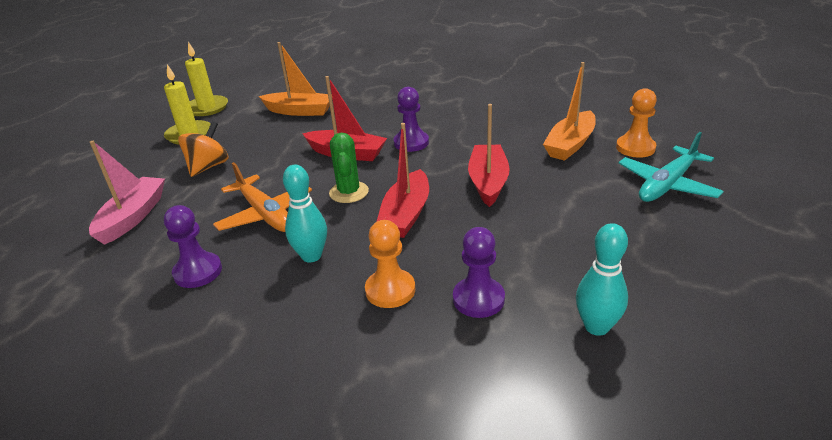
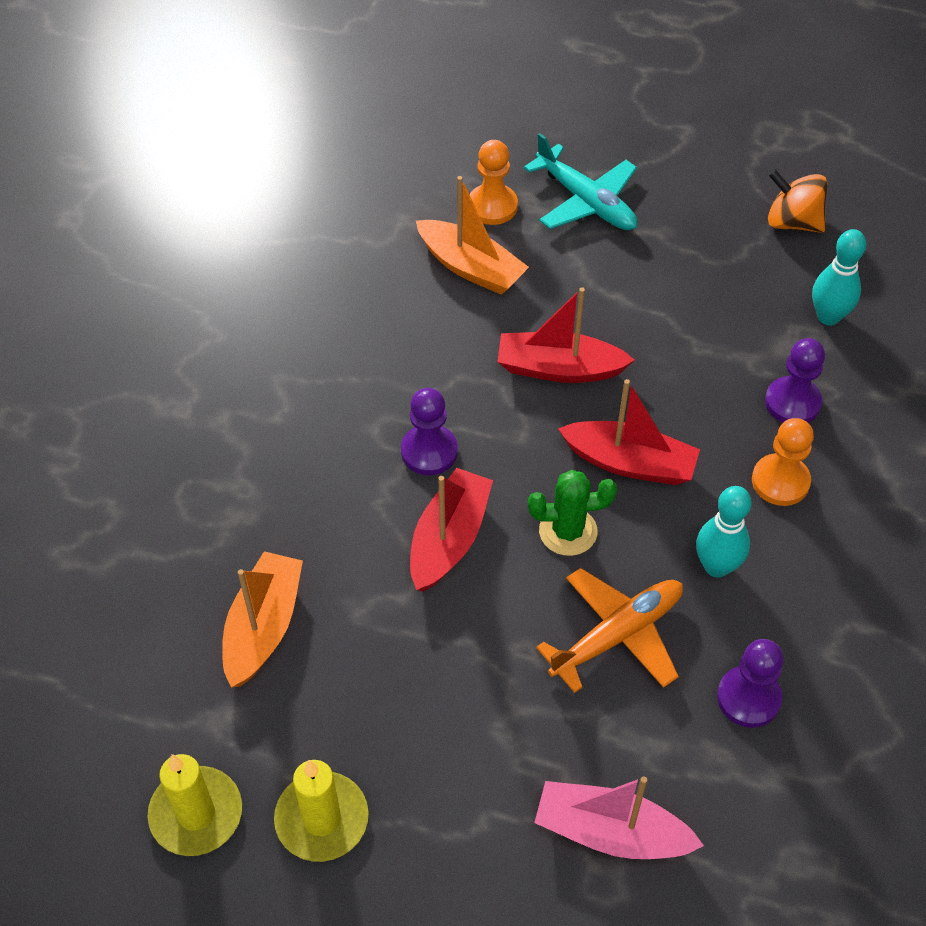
camera: 90 degrees left, 20 degrees up
(208, 167) = (460, 750): orange spinning top -> orange spinning top (792, 222)

